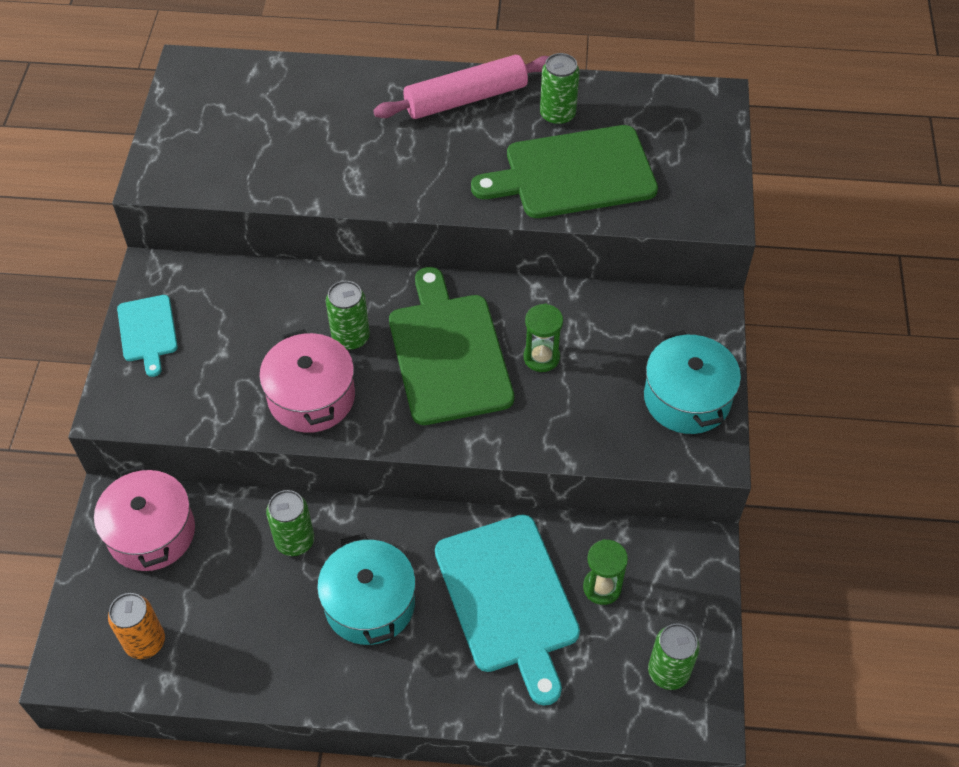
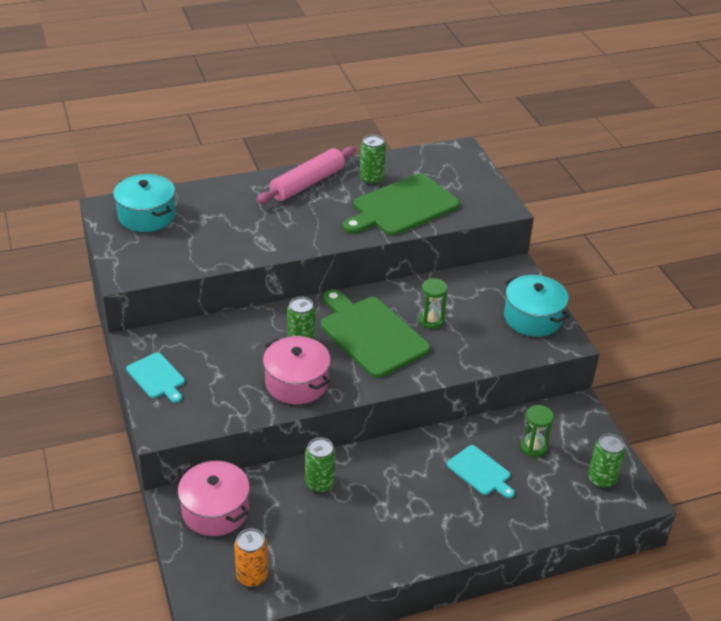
camera: 25 degrees left, 15 degrees down
(370, 603) = (393, 503): turquoise pot -> turquoise pot (147, 216)
(508, 599) = (480, 472): turquoise cutting board -> turquoise cutting board, size x0.52

